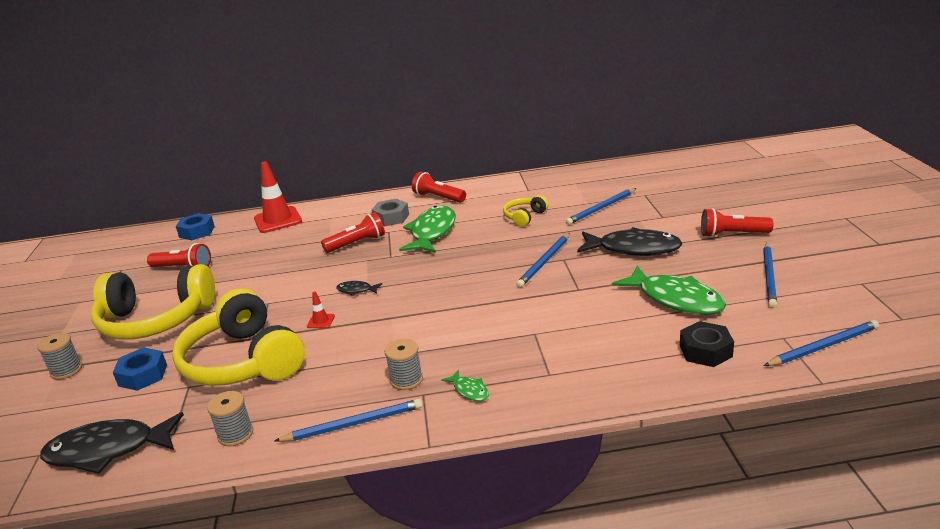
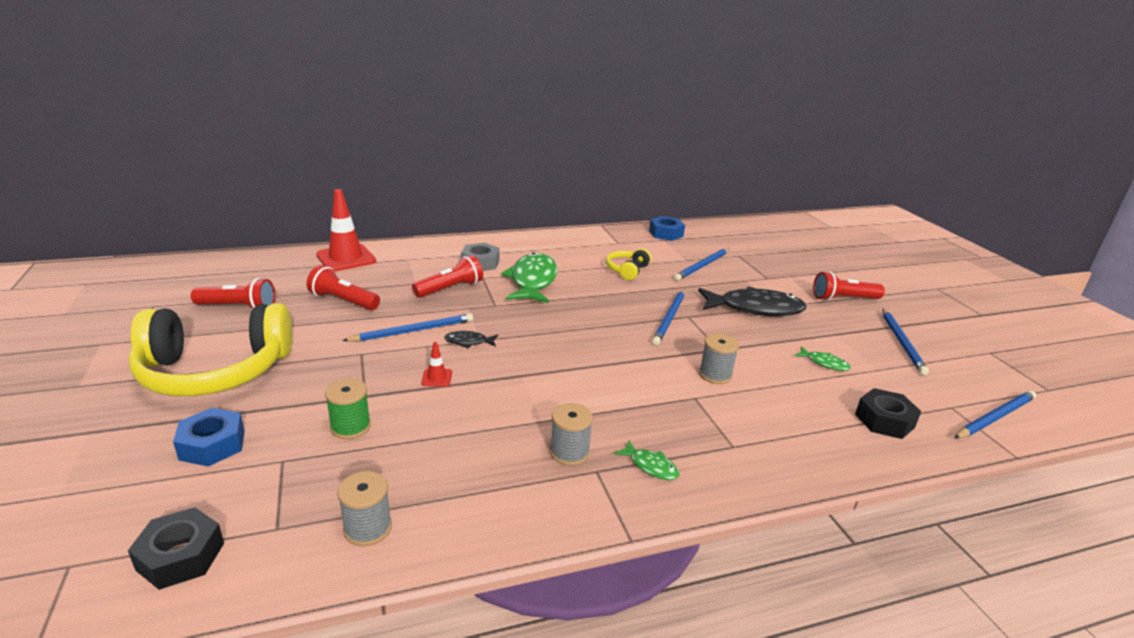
camera: 15 degrees left, 0 degrees up
(66, 370) = (95, 437): grey spool -> grey spool (715, 375)
(108, 450) = (180, 556): black fish -> black nut
(197, 232) = (246, 266): blue nut -> blue nut (666, 234)
(243, 361) = (350, 427): yellow headphones -> green spool
(353, 424) = (524, 511): blue pencil -> blue pencil (413, 331)
(438, 198) = (525, 245): red flashlight -> red flashlight (343, 301)
(675, 299) = (824, 363): green fish -> green fish, size x0.44

